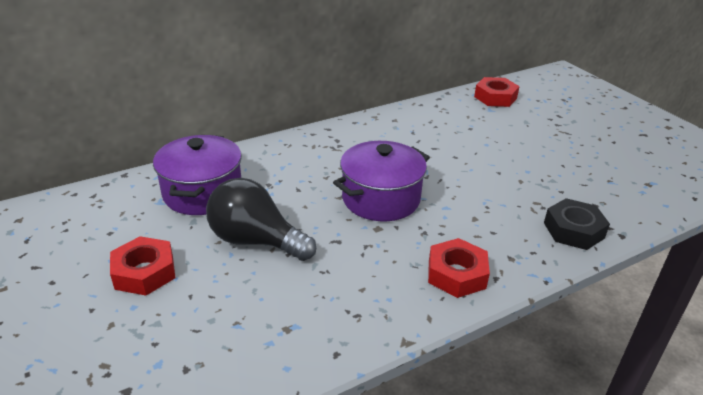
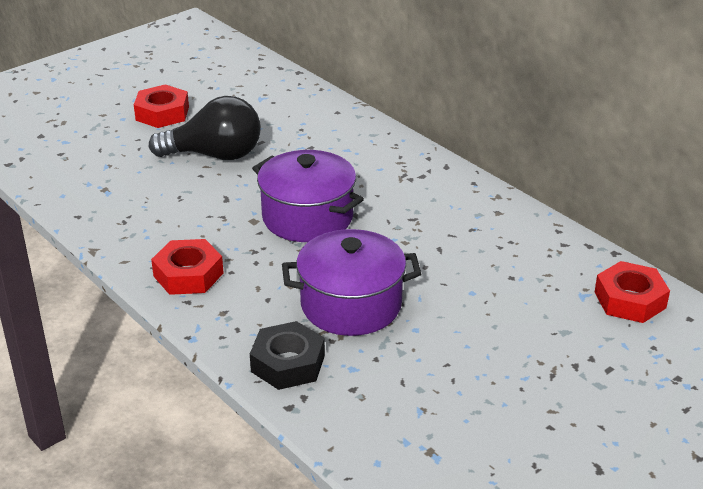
camera: 80 degrees right, 0 degrees up
(202, 193) = (282, 115): purple pot -> purple pot (351, 305)
(255, 241) = (215, 155): black light bulb -> black light bulb turned 75 degrees clockwise

